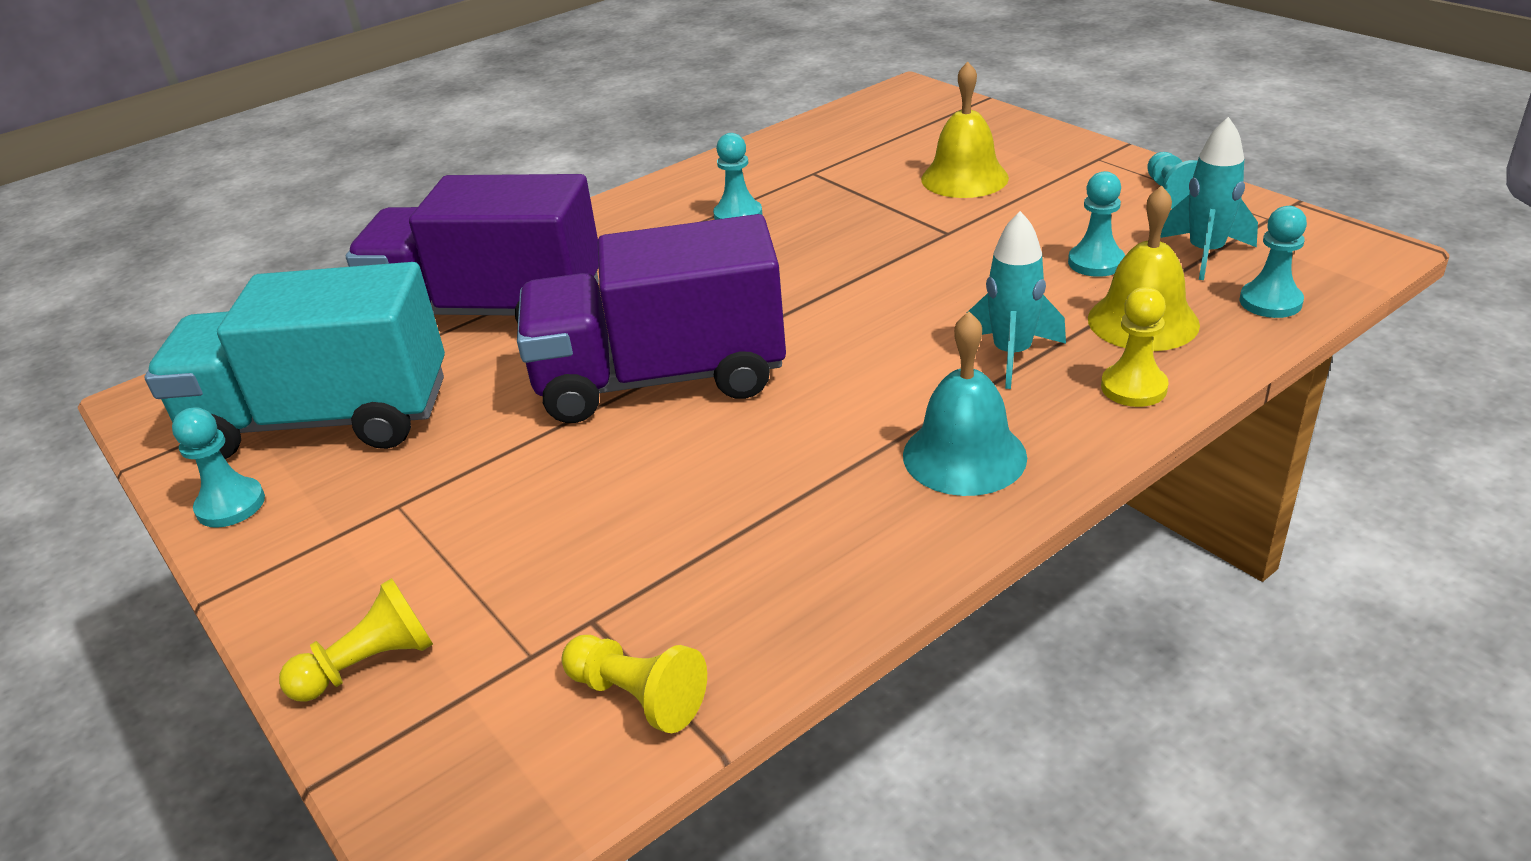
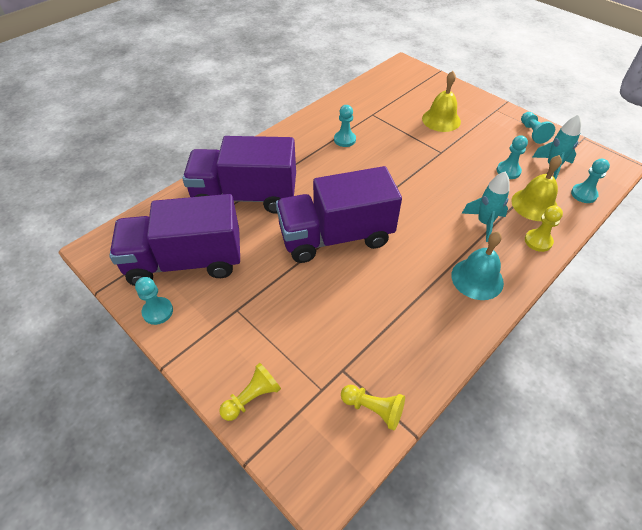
camera: 10 degrees left, 15 degrees up
(322, 420) = (185, 261): turquoise truck -> purple truck

